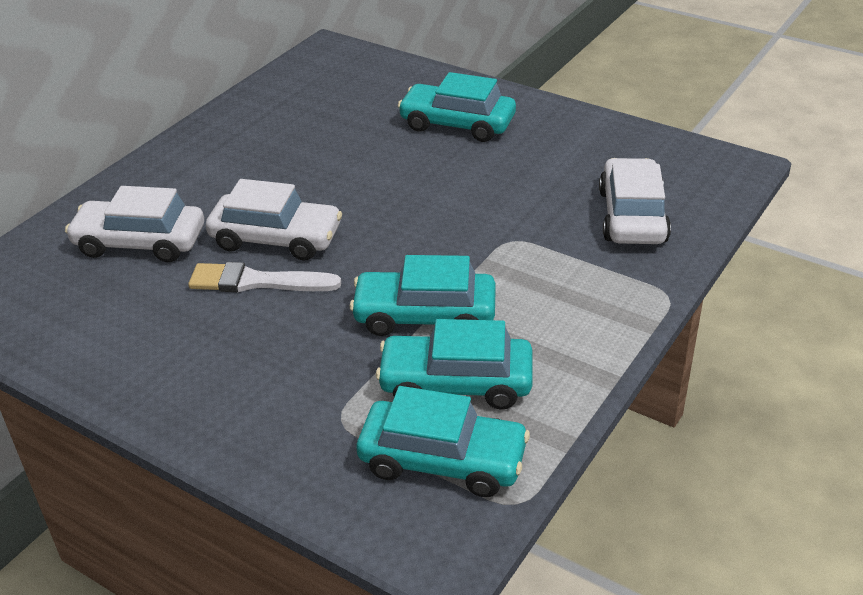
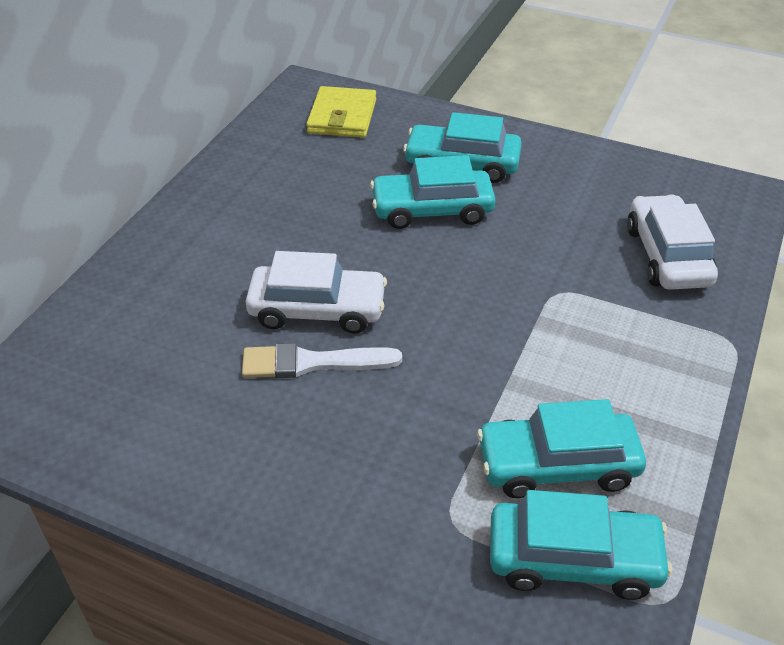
camera: 10 degrees left, 5 degrees up
(140, 242) = (172, 326): white car -> none
(355, 76) = (342, 116): none -> yellow wallet
(425, 315) = (500, 387): turquoise car -> turquoise car (432, 210)

